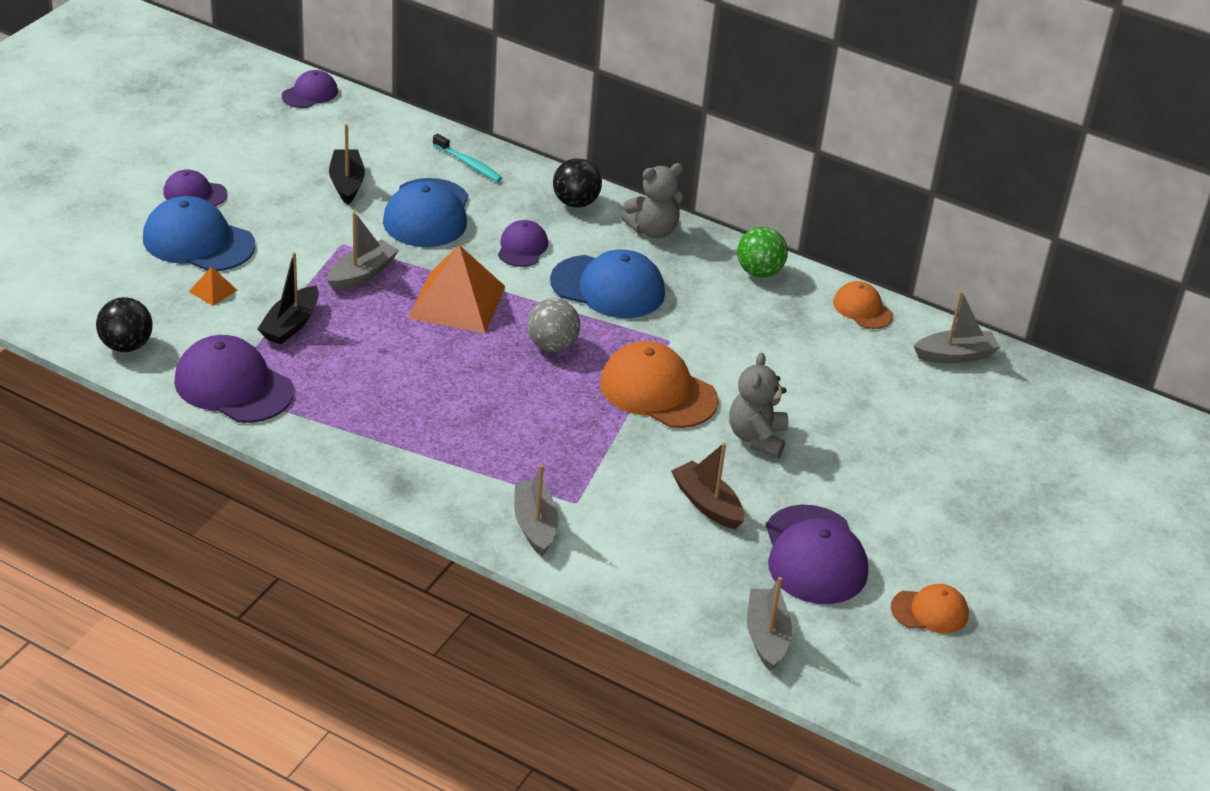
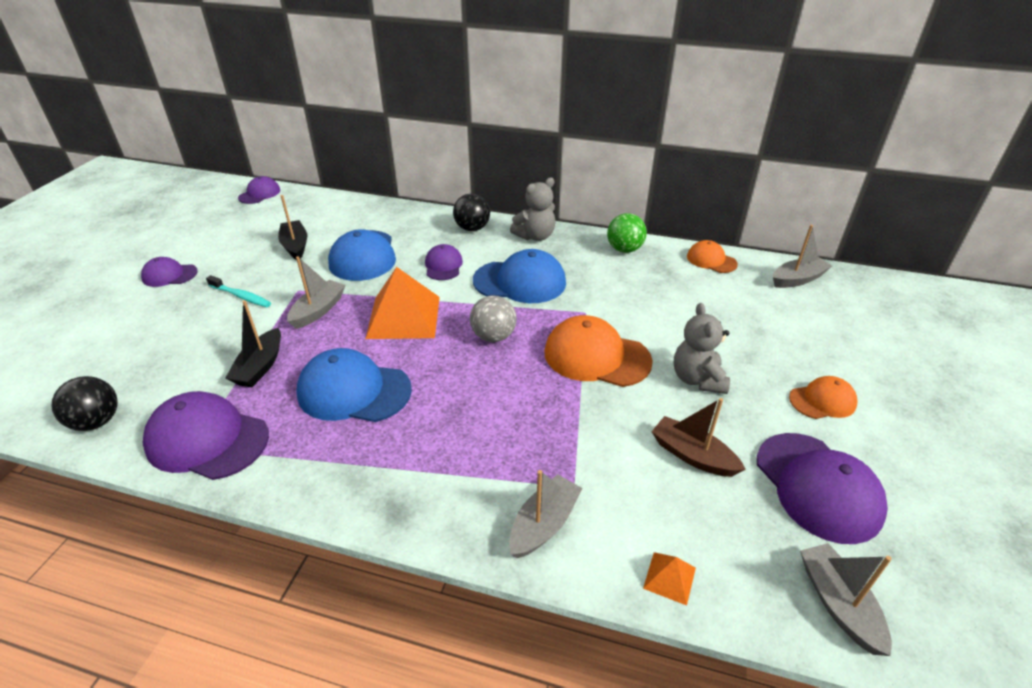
camera: 10 degrees left, 0 degrees up
(198, 242) = (172, 312): blue cap -> blue cap (354, 391)
(213, 290) = (186, 351): orange pyramid -> orange pyramid (669, 577)
(468, 164) = (386, 217): turquoise toothbrush -> turquoise toothbrush (241, 296)
(535, 525) = (544, 524): grey boat -> grey boat turned 60 degrees clockwise
(930, 611) = (960, 522): orange cap -> orange cap (822, 401)

